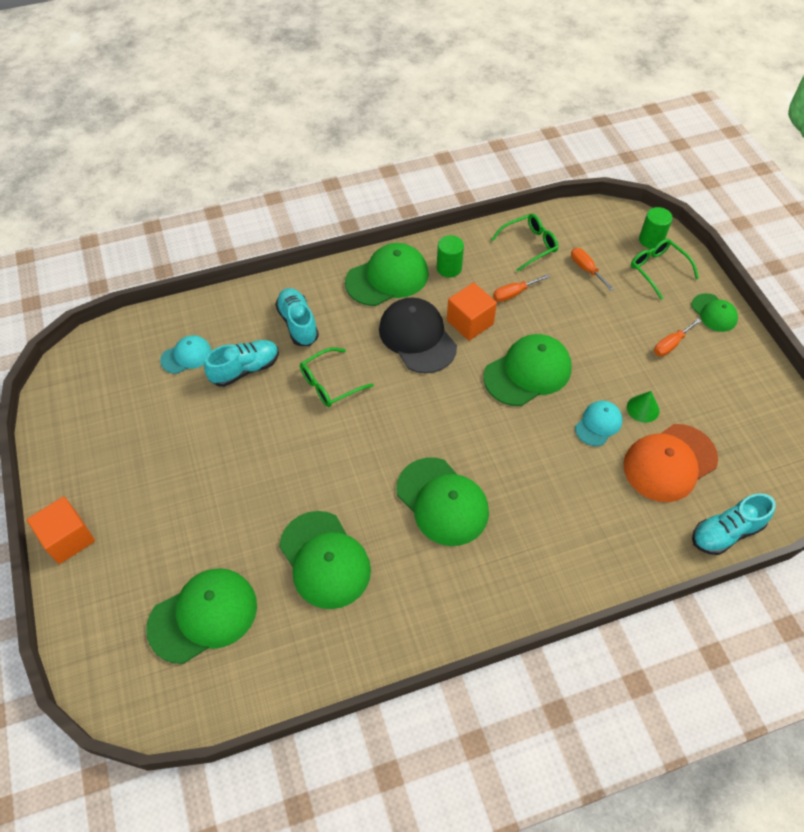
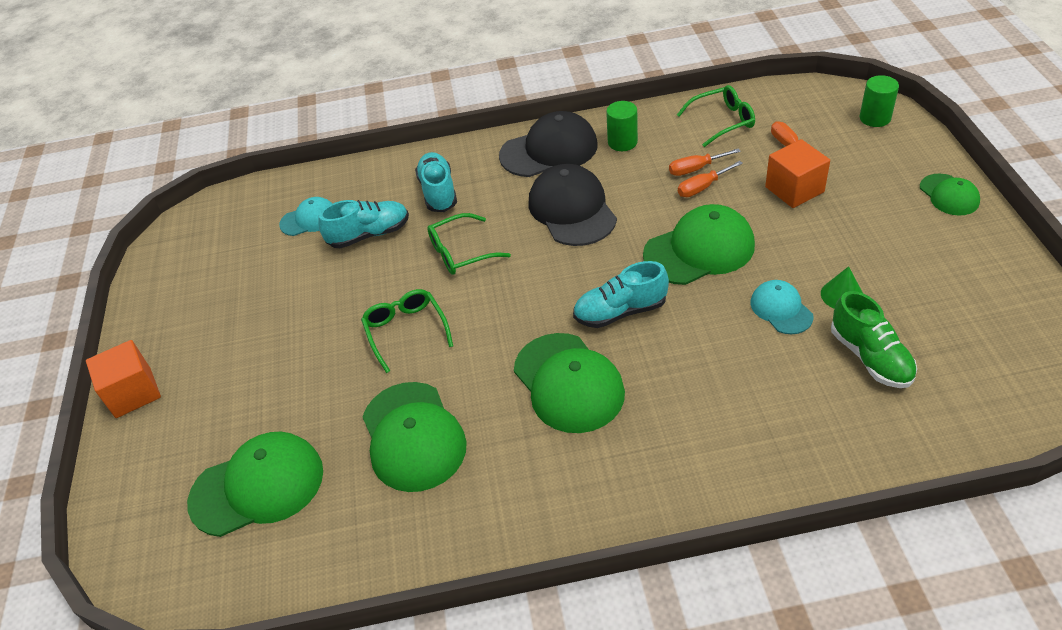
camera: 15 degrees right, 10 degrees down
(387, 278) = (549, 150): green cap -> black cap
(470, 322) = (637, 196): orange cube -> orange cube (794, 189)
(598, 424) = (781, 309): turquoise cap -> turquoise cap turned 75 degrees counterclockwise
(658, 270) = (880, 149): green glasses -> green glasses (406, 331)
(669, 463) = (870, 357): orange cap -> green shoe
(671, 344) = (887, 227): orange screwdriver -> orange screwdriver (702, 187)
(726, 532) = (940, 444): turquoise shoe -> turquoise shoe (620, 311)

